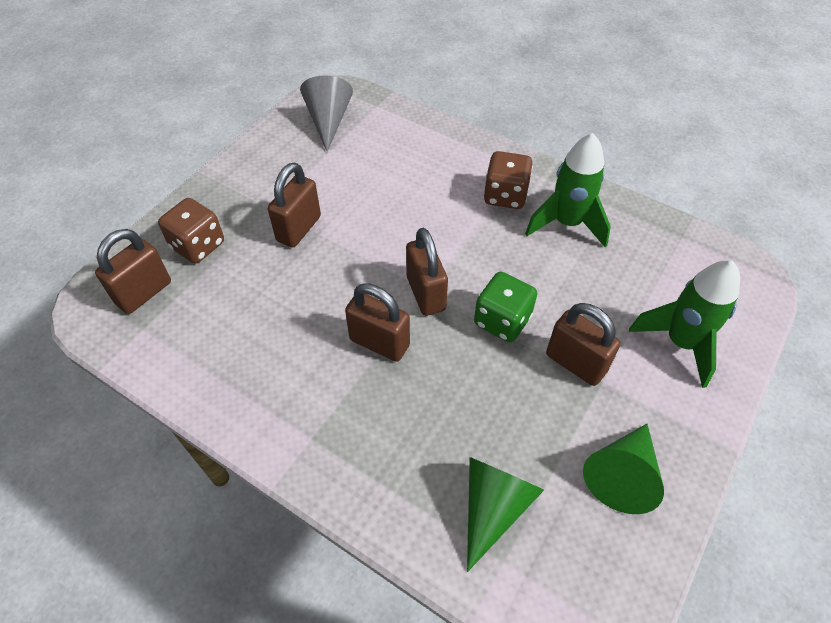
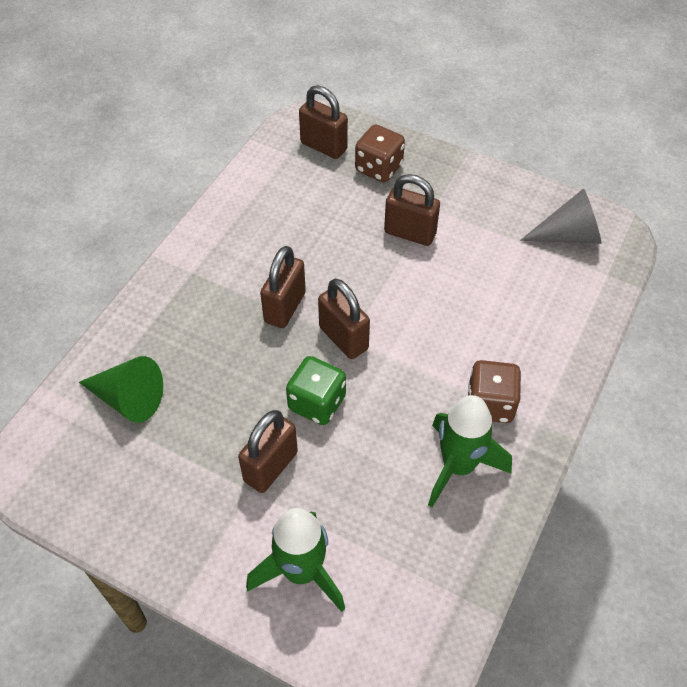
camera: 85 degrees right, 0 degrees up
(426, 293) = (343, 338): brown padlock -> brown padlock turned 75 degrees clockwise
(622, 475) = (152, 500): green cone -> none

